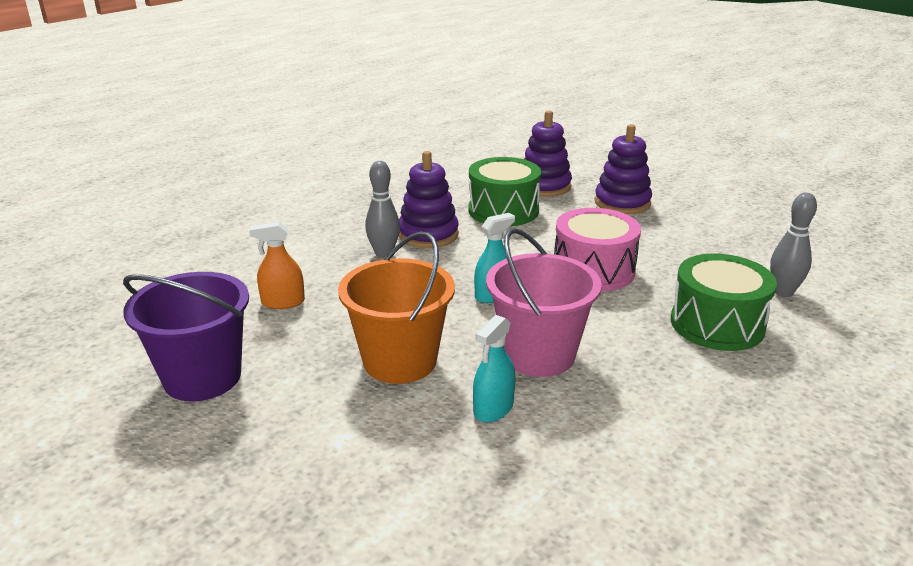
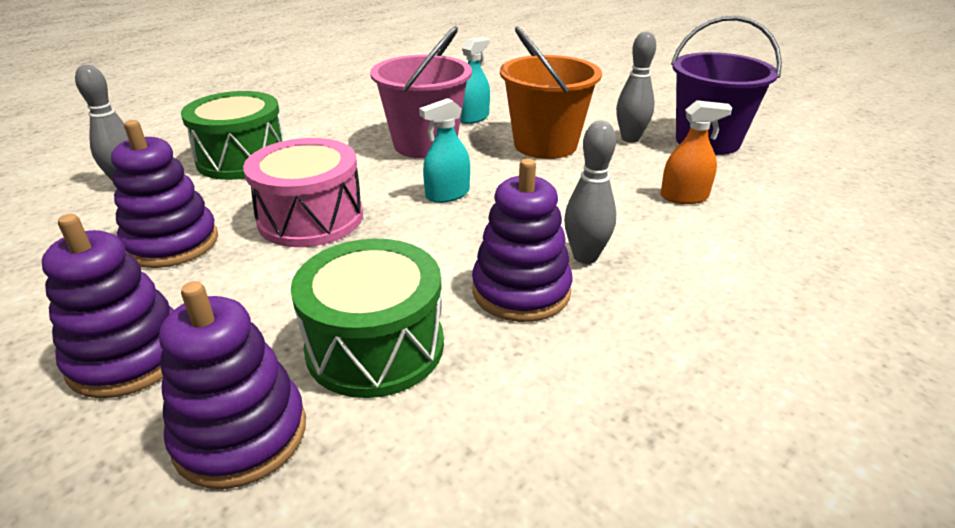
camera: 175 degrees left, 5 degrees up
(295, 377) = (630, 139): none -> grey bowling pin
(674, 250) = (172, 243): none -> purple stacking toy

